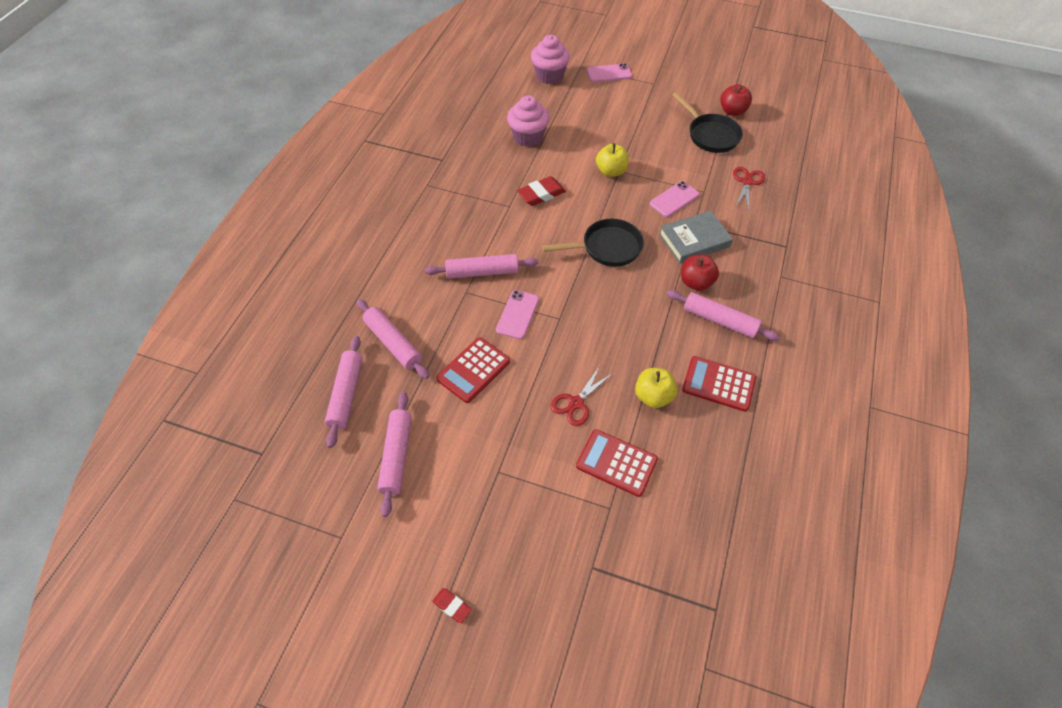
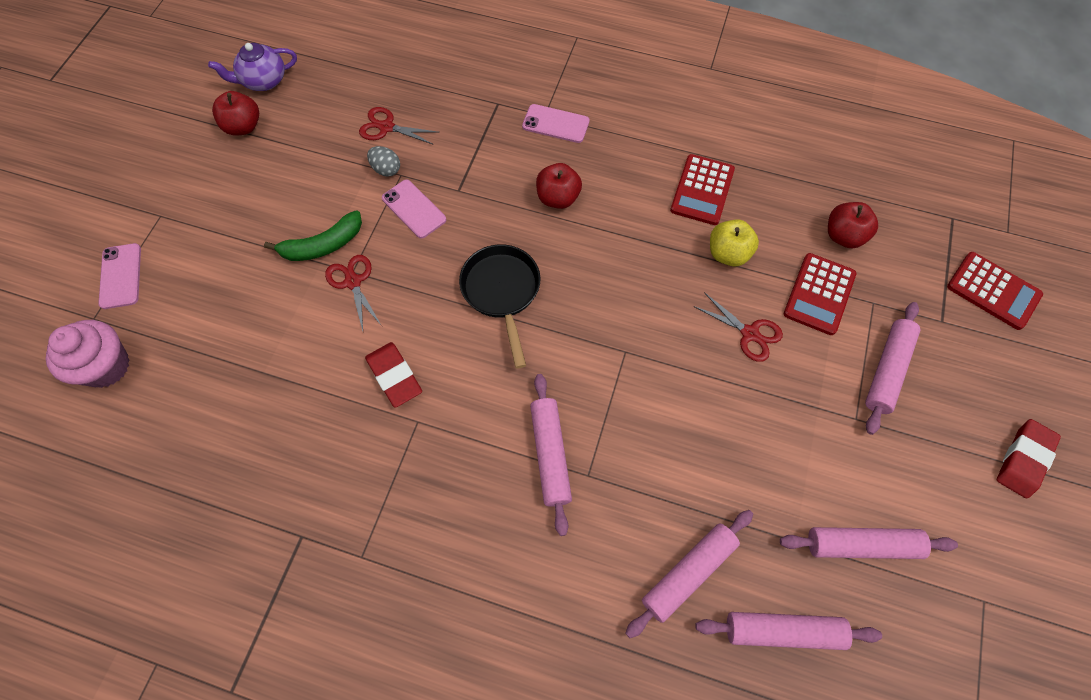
camera: 90 degrees left, 10 degrees up
(452, 606) = (1024, 460): red eraser -> red eraser, size x1.75
(473, 370) = (719, 456): red calculator -> red calculator (993, 291)
(518, 314) = (623, 403): pink phone -> pink phone (555, 124)
(528, 137) = (261, 398): pink cupcake -> none
(611, 171) = (353, 282): yellow apple -> red scissors
(638, 156) = (323, 245): none -> green banana
(681, 495) = (843, 236): none -> red apple
(694, 240) = (488, 193): grey book -> none
(707, 183) = (386, 169): none -> grey egg
(710, 135) = (290, 157): black pan -> none
(719, 320) = (614, 180): pink rolling pin -> pink rolling pin (887, 370)
(776, 117) = (263, 81): none -> purple teapot

